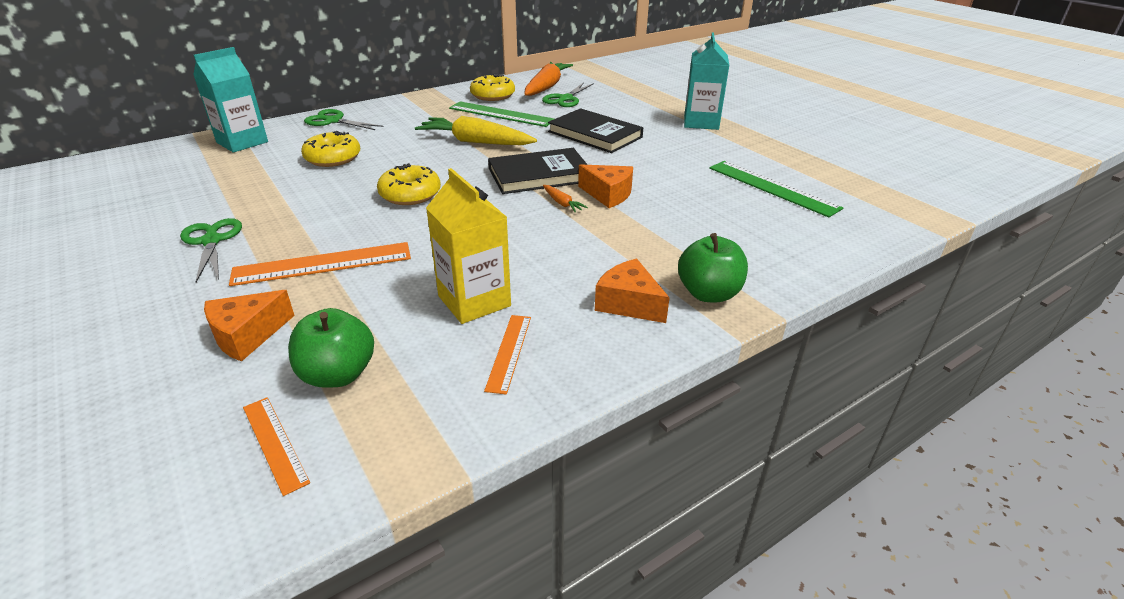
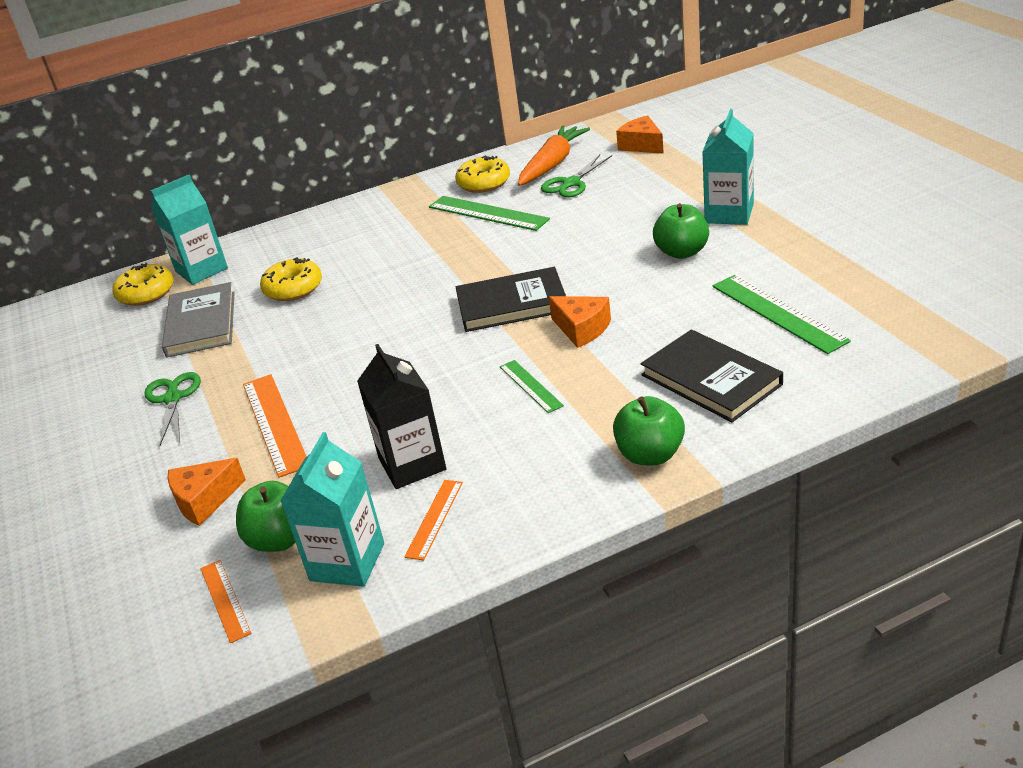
camera: 15 degrees right, 0 degrees up
(242, 181) = (201, 324): none -> grey book
(323, 264) = (274, 423): orange ruler -> orange ruler turned 75 degrees clockwise
(333, 121) = (298, 234): green scissors -> none
(410, 194) = (368, 335): yellow donut -> yellow donut (146, 293)
(419, 397) = (347, 562): none -> turquoise carton
(474, 301) = (412, 464): yellow carton -> black carton
(475, 142) = (450, 258): yellow carrot -> none
(562, 203) = (527, 343): orange carrot -> none
(575, 236) = (530, 386): none -> green ruler
(595, 134) = (591, 240): black book -> black book (711, 380)
(628, 303) = (563, 466): orange cheese -> orange cheese (642, 145)
(673, 145) = (682, 252): none -> green apple

